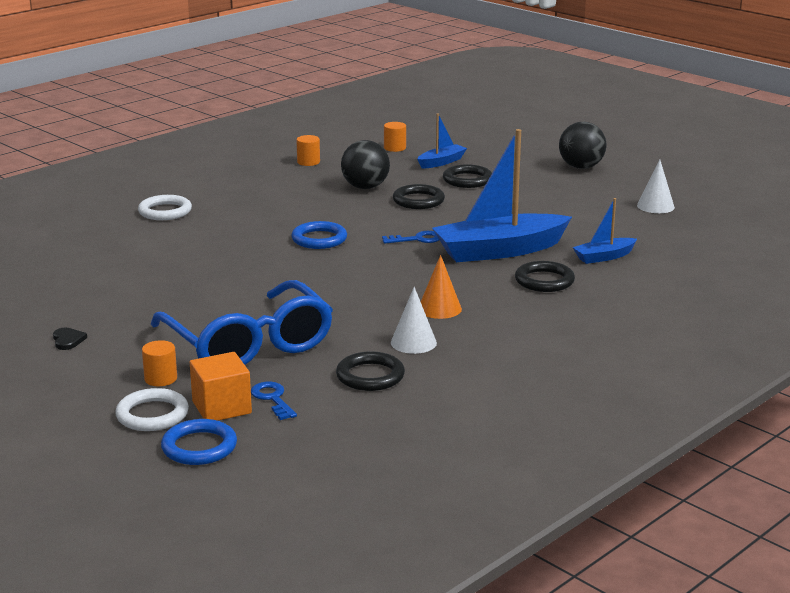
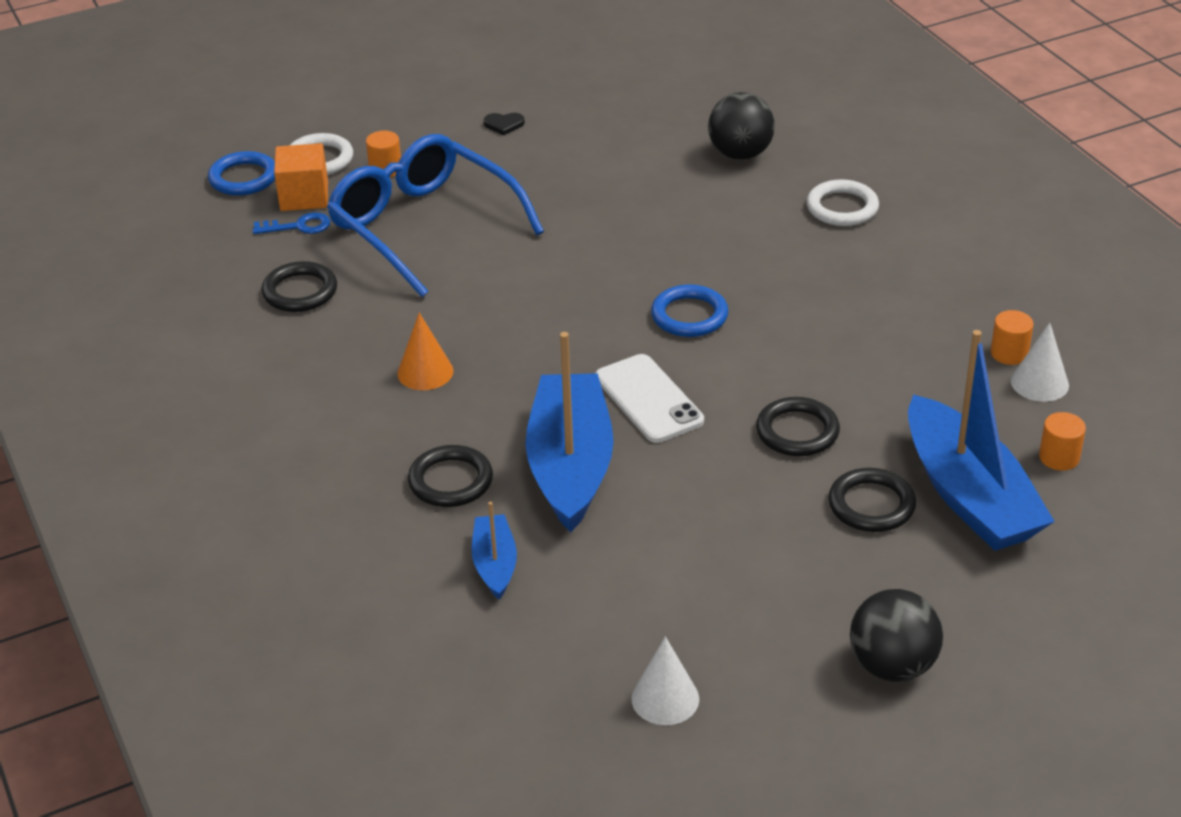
camera: 110 degrees right, 15 degrees up
(249, 344) = (423, 226): blue glasses -> blue glasses turned 60 degrees clockwise
(365, 187) = (874, 390): black ball -> black ball (740, 154)
(413, 342) = (353, 335): white cone -> white cone (1039, 383)
(417, 239) = (649, 399): blue key -> white phone
(441, 162) = (969, 495): blue boat -> blue boat, size x2.05

